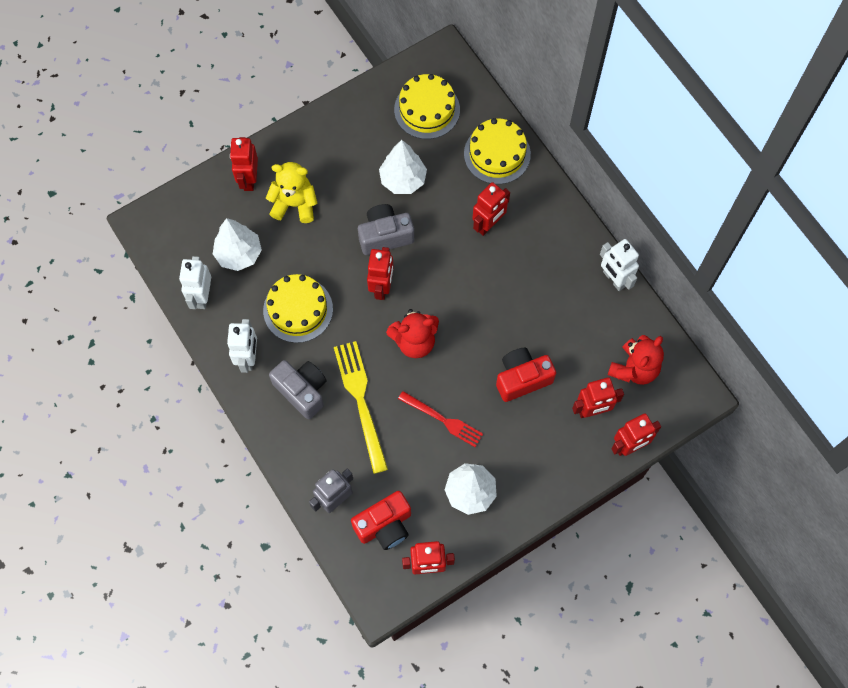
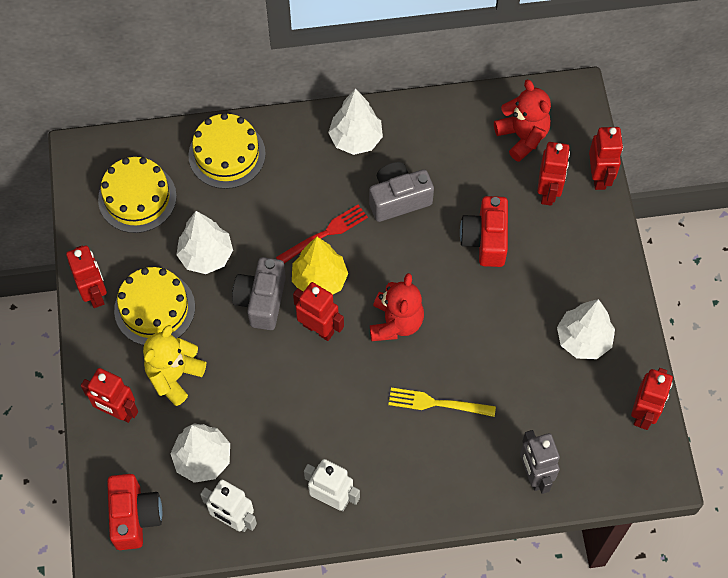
camera: 65 degrees left, 5 degrees down
(298, 309) = (301, 424): yellow cake -> yellow cake (154, 308)
(302, 391) = (397, 458): grey camera -> grey camera (398, 199)
(361, 401) = (437, 403): yellow fork -> yellow fork, size x0.66
(384, 525) = (583, 437): red camera -> red camera (135, 516)
(423, 270) = (319, 280): none -> yellow tree
(443, 420) = (495, 332): red fork -> red fork (325, 234)
(488, 224) = (302, 197): red robot -> red robot (95, 293)
(561, 241) = (356, 139): none -> white tree
(614, 279) = (420, 111): white robot -> none

